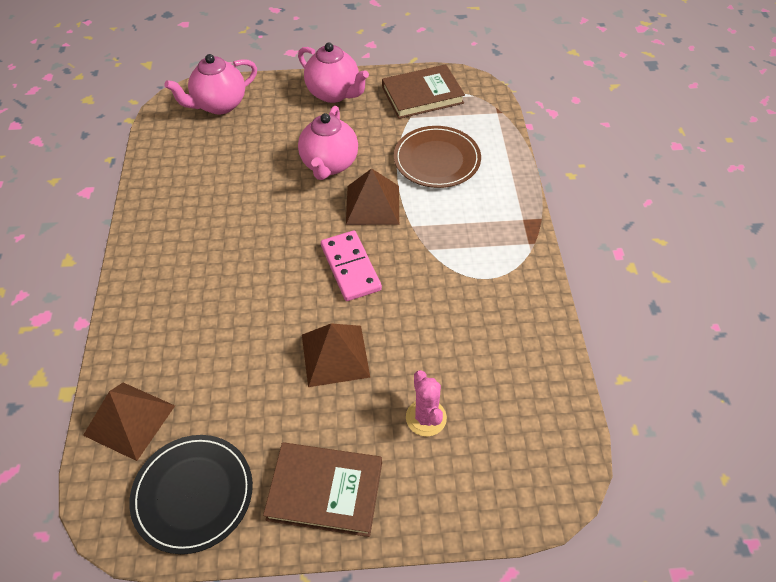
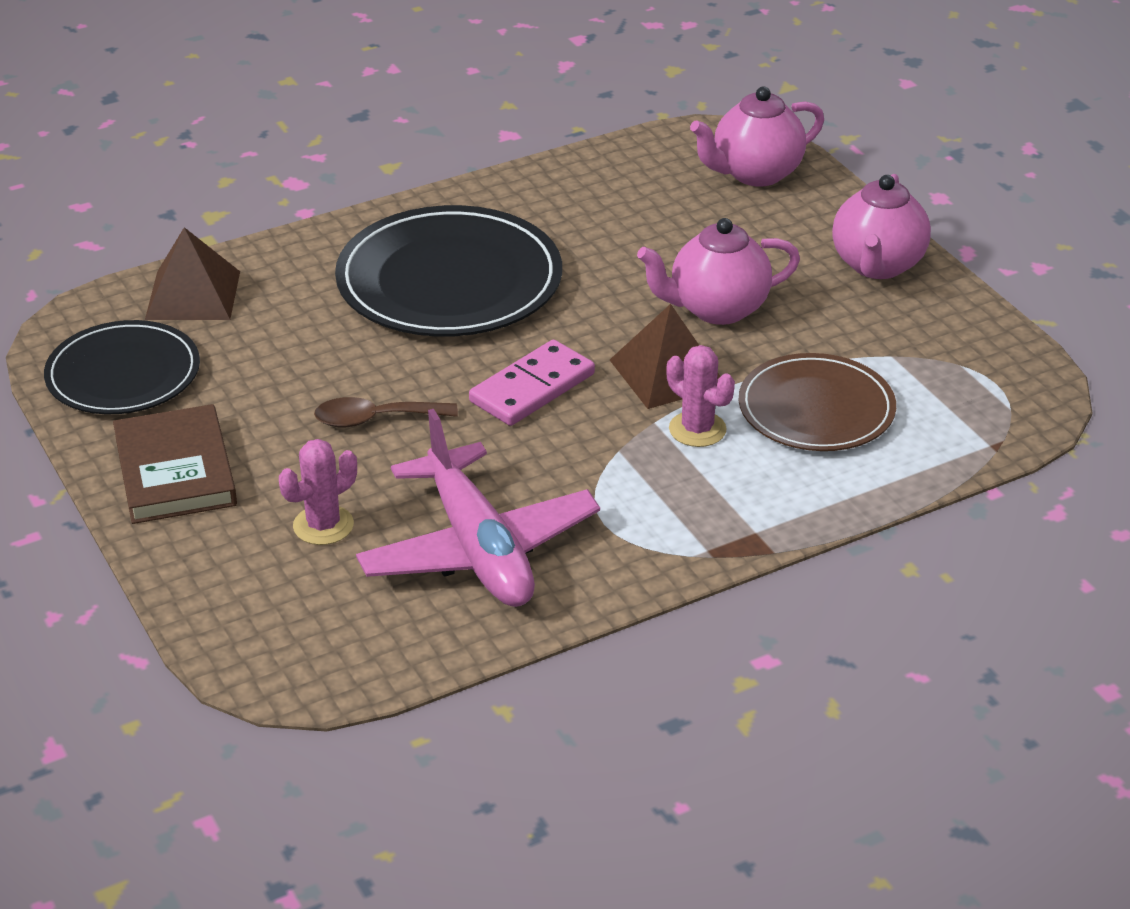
camera: 65 degrees right, 15 degrees down
(219, 105) = (755, 173): pink teapot -> pink teapot turned 60 degrees counterclockwise
(219, 271) = (449, 280): none -> black plate
(335, 355) = (375, 419): brown pyramid -> brown spoon
(422, 95) = (957, 353): brown book -> none
(428, 211) = (697, 429): none -> pink cactus
(484, 343) = (478, 548): none -> pink plane

